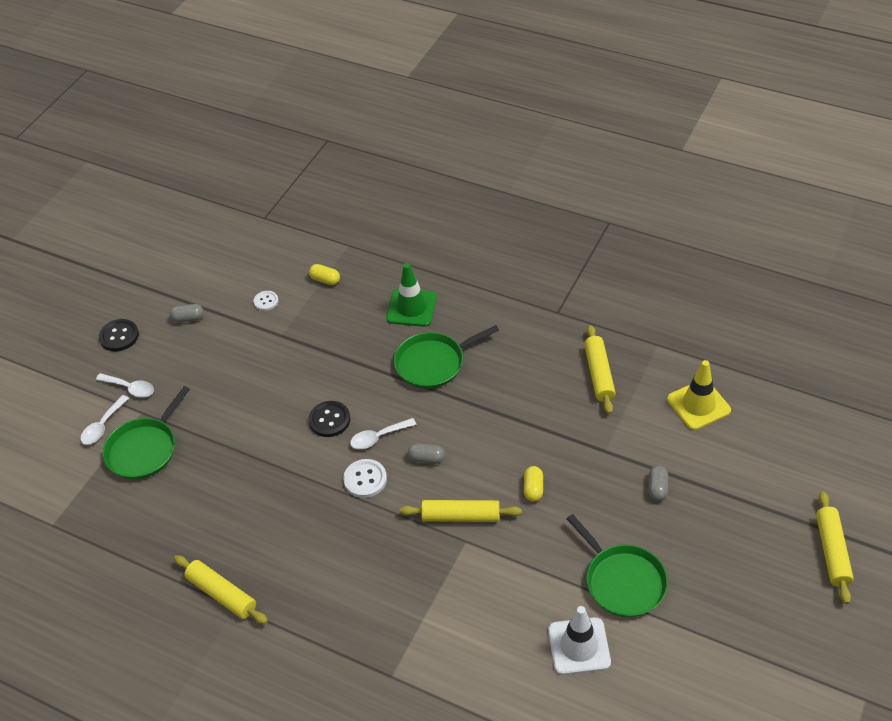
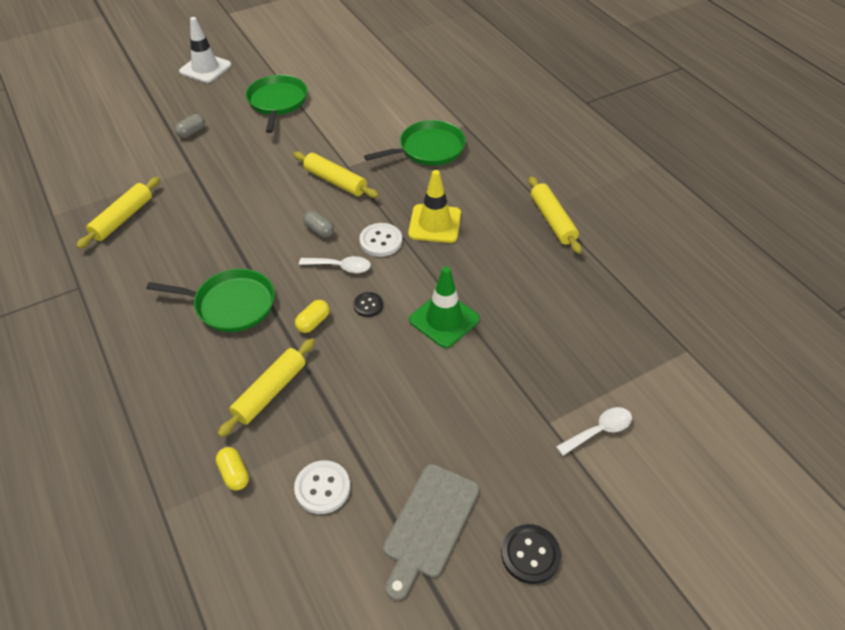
camera: 150 degrees left, 0 degrees up
(130, 388) = (548, 462): white spoon -> none
(144, 449) = (563, 377): green pan -> green pan (428, 149)
(188, 318) = (429, 524): grey capsule -> grey cutting board
(266, 301) = (322, 488): white button -> white button, size x1.55
(329, 420) = (368, 305): black button -> black button, size x0.64
(411, 308) = (188, 375): green traffic cone -> green traffic cone (444, 320)
(533, 489) = (268, 172): yellow capsule -> yellow capsule (313, 322)
(579, 646) = (339, 88): white traffic cone -> white traffic cone (205, 68)
(698, 405) = (93, 162): yellow traffic cone -> yellow traffic cone (434, 224)
(832, 551) = (149, 61): yellow rolling pin -> yellow rolling pin (270, 392)

